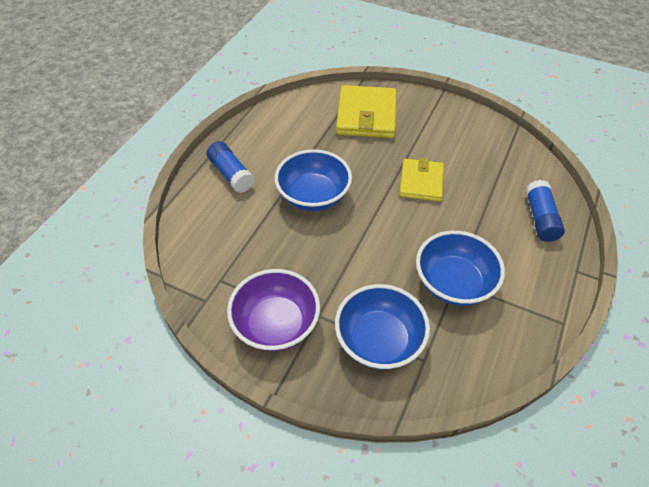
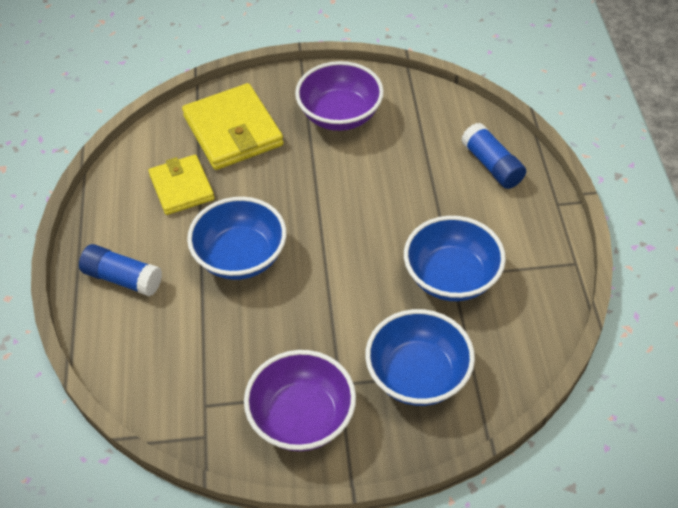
camera: 30 degrees left, 0 degrees up
(421, 182) = (348, 183): yellow wallet -> yellow wallet (182, 187)
(446, 136) = (340, 115): none -> purple bowl

